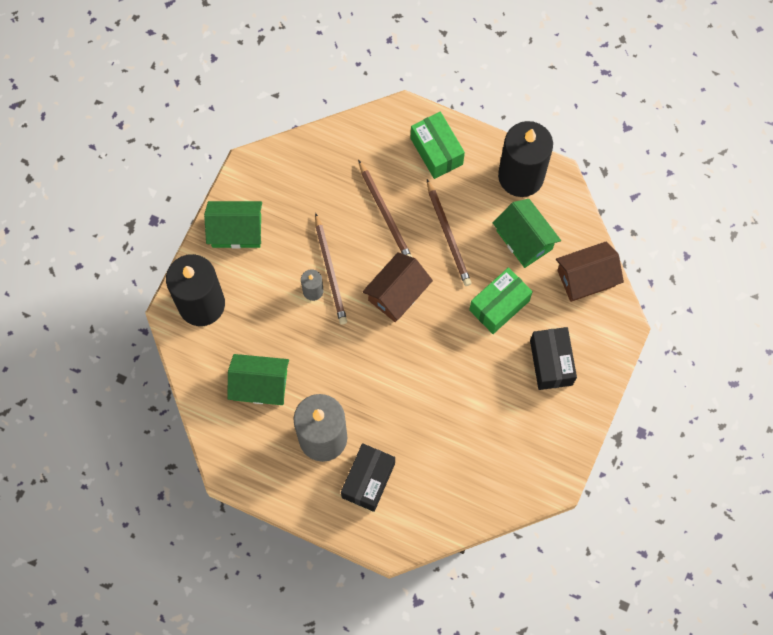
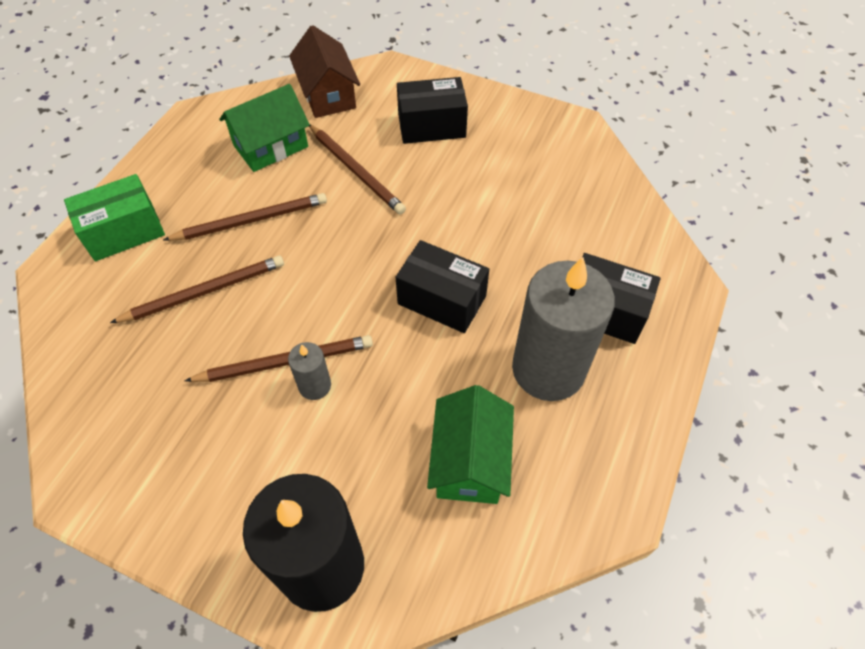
camera: 90 degrees left, 15 degrees down
(236, 231) = (192, 507): green house -> none
(378, 369) = (442, 300): none -> black box
(397, 293) = (329, 277): brown house -> none
(499, 305) = (356, 171): green box -> brown pencil
(521, 176) = (184, 147): black candle -> none

